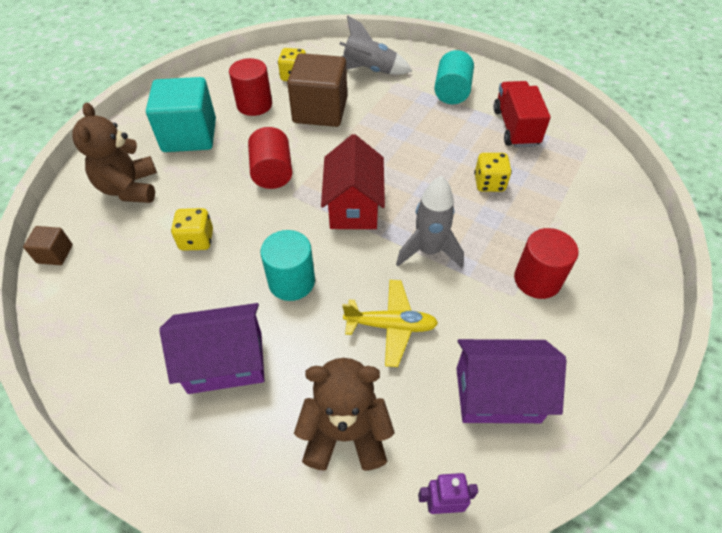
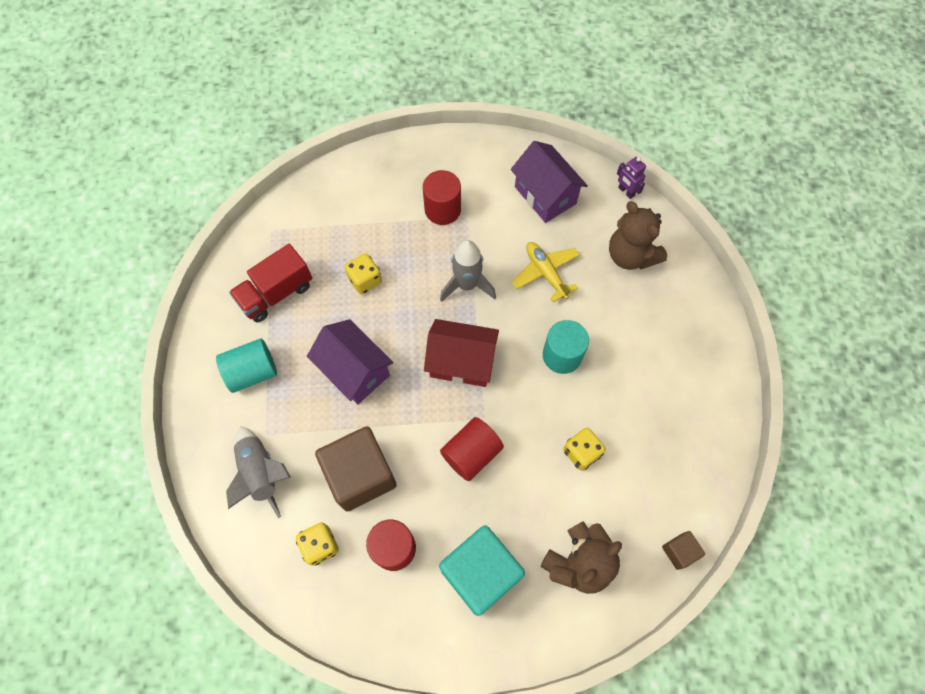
camera: 125 degrees left, 15 degrees up
(225, 362) = (648, 349): purple house -> purple house (355, 370)
(354, 206) = (461, 362): red house -> red house turned 45 degrees clockwise

